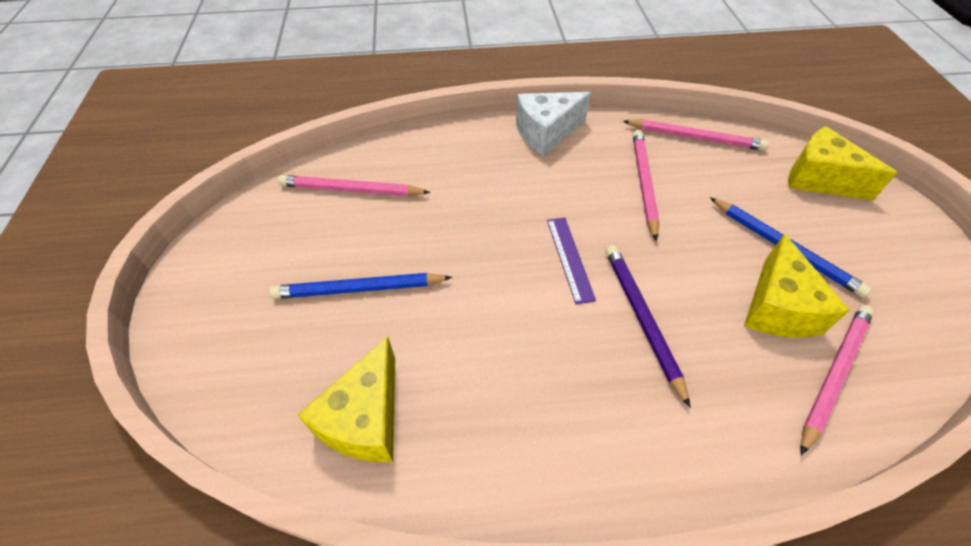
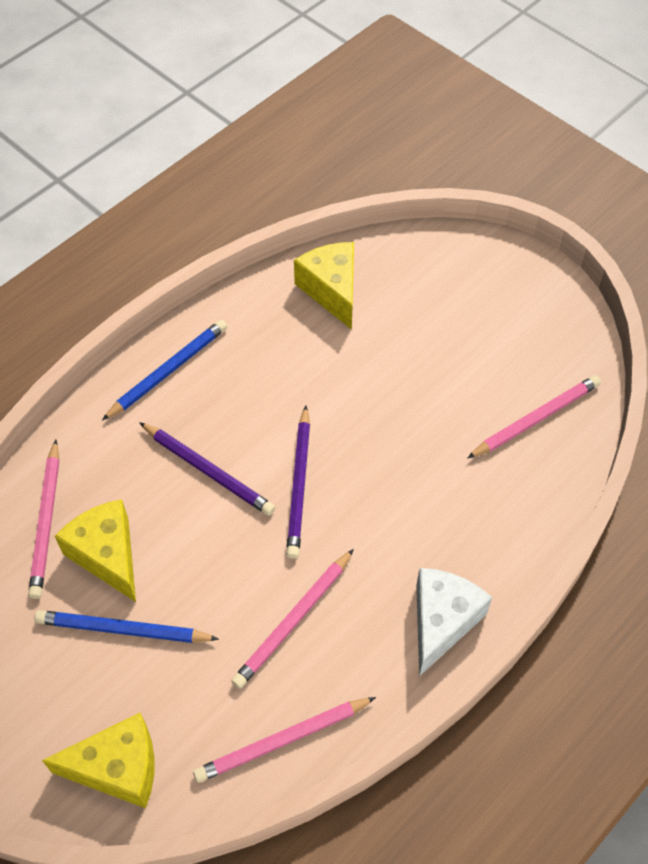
camera: 140 degrees right, 5 degrees up
(359, 289) = (426, 352): blue pencil -> blue pencil (168, 371)
(569, 258) = (299, 484): purple ruler -> purple pencil
(644, 183) = (293, 620): pink pencil -> pink pencil turned 75 degrees clockwise

